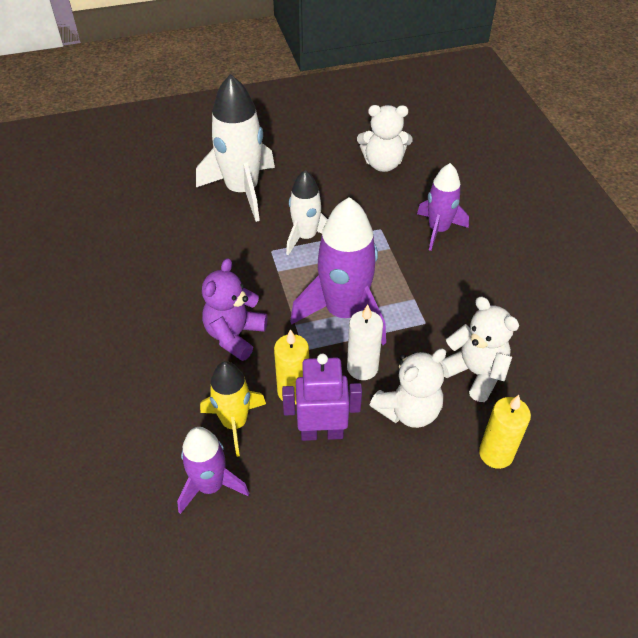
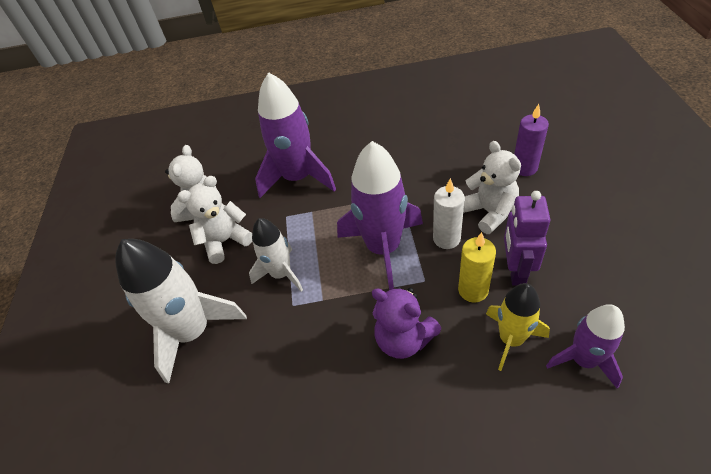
camera: 75 degrees left, 0 degrees up
(438, 230) = (298, 178): purple rocket -> purple rocket, size x1.63
(475, 373) = (452, 171): white teddy bear -> white teddy bear (225, 241)
(496, 454) = (524, 168): yellow candle -> purple candle

